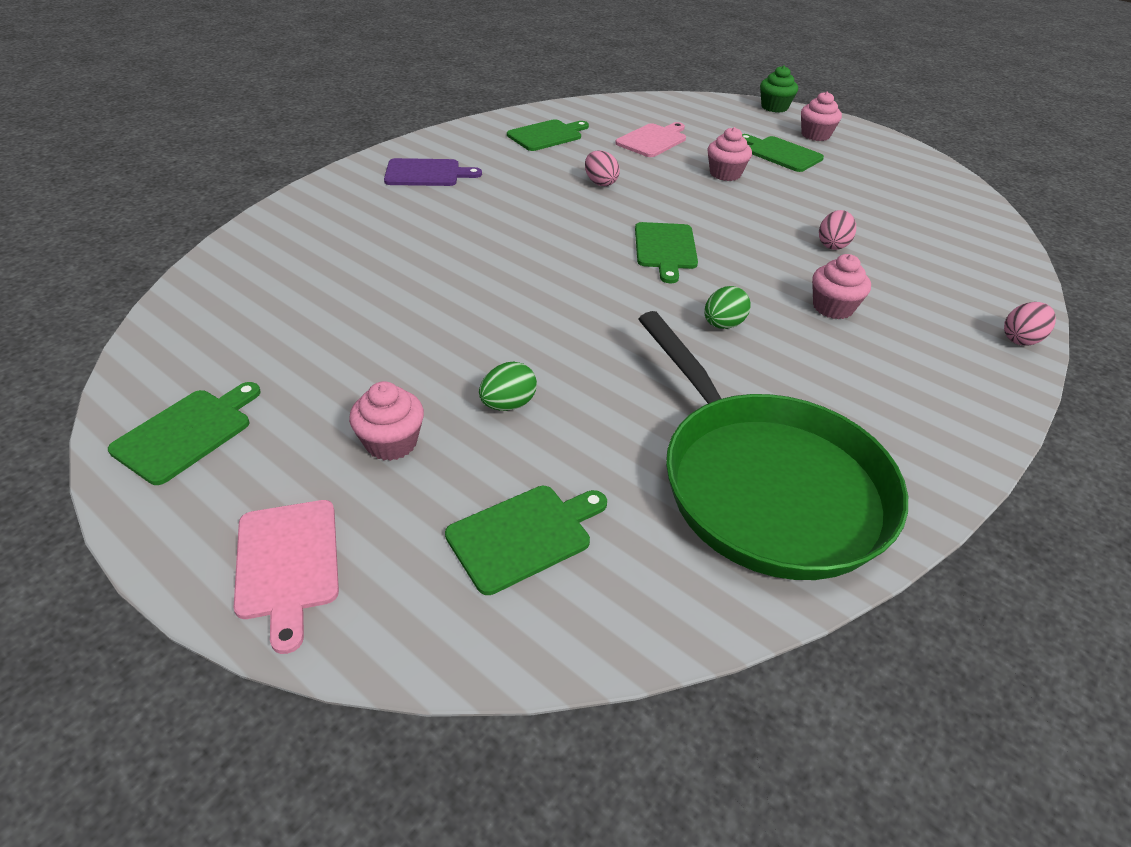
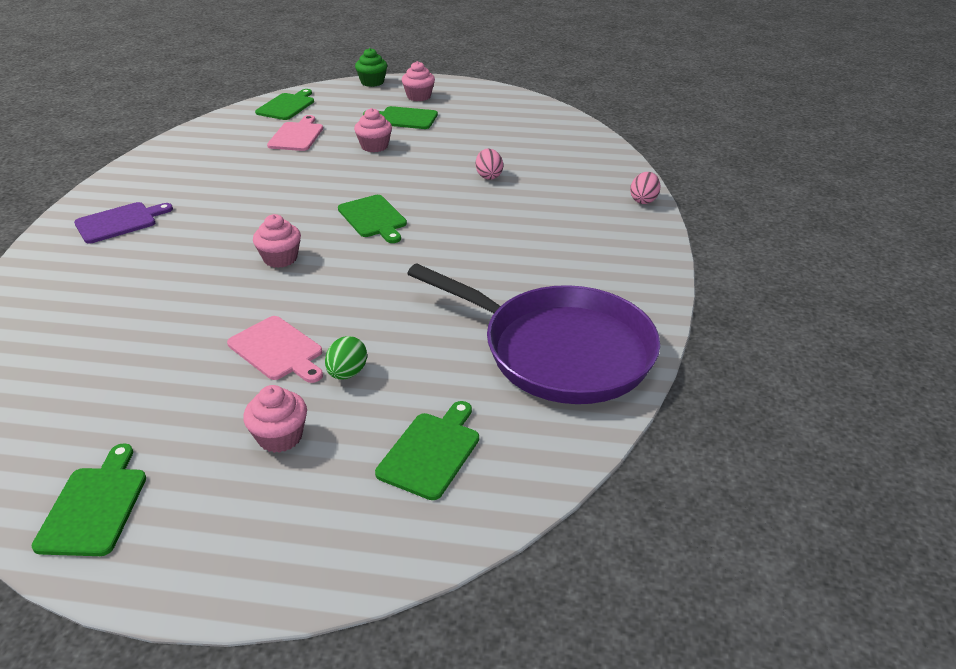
camera: 30 degrees left, 5 degrees down
(287, 563) = (274, 551): pink cutting board -> pink cutting board (278, 350)
(547, 135) = (203, 157): green cutting board -> green cutting board (287, 106)
(600, 183) = (281, 183): pink egg -> none
(723, 325) = (456, 258): green egg -> none
(766, 485) = (560, 351): green pan -> purple pan
(833, 307) = (519, 220): pink cupcake -> pink cupcake (280, 258)

